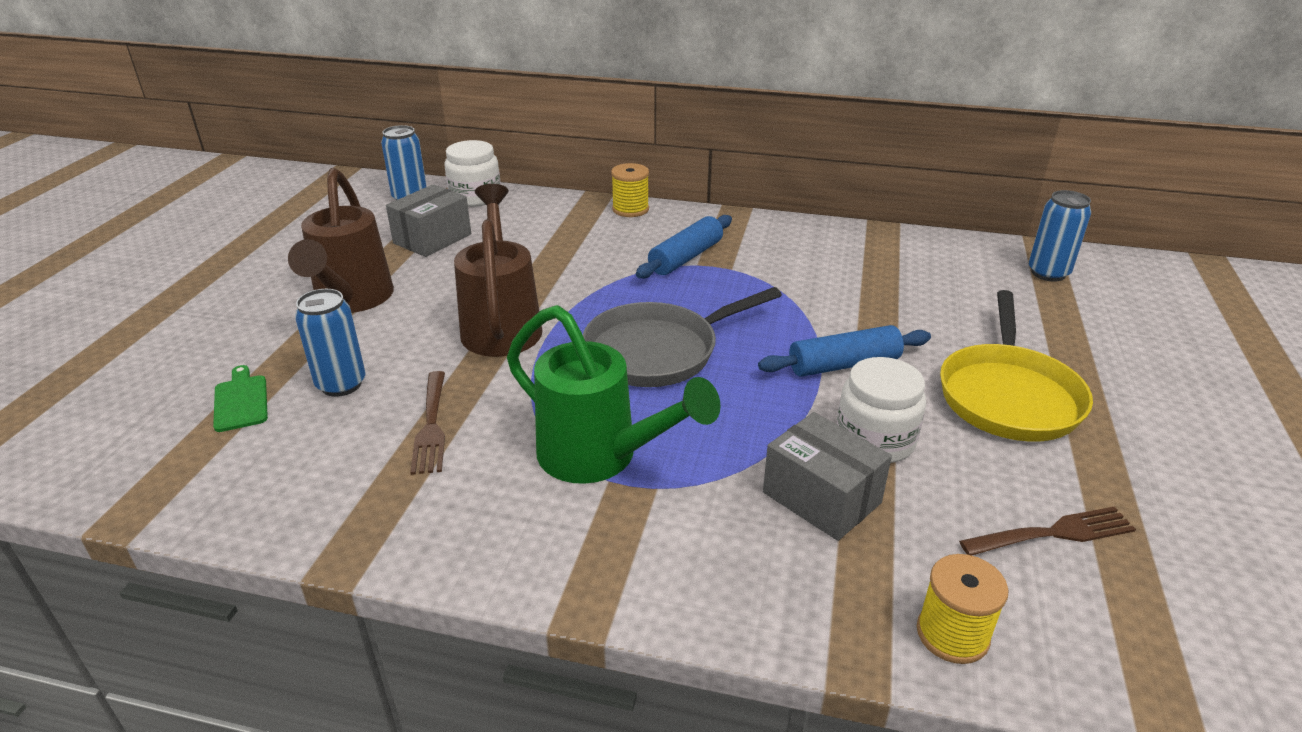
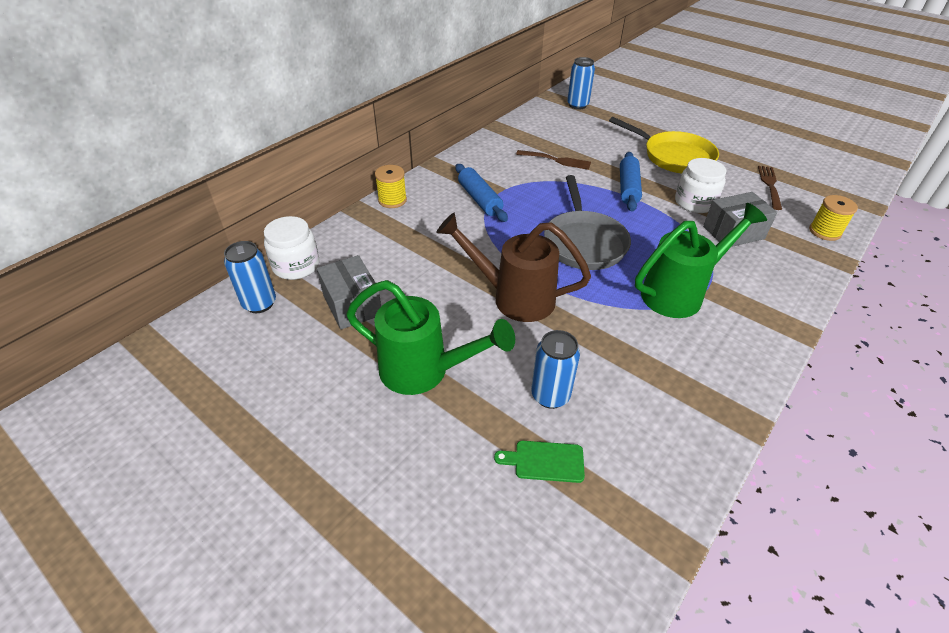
camera: 65 degrees left, 10 degrees up
(351, 301) = (425, 371): brown watering can -> green watering can
(431, 426) = (622, 356): brown fork -> brown fork (556, 160)

